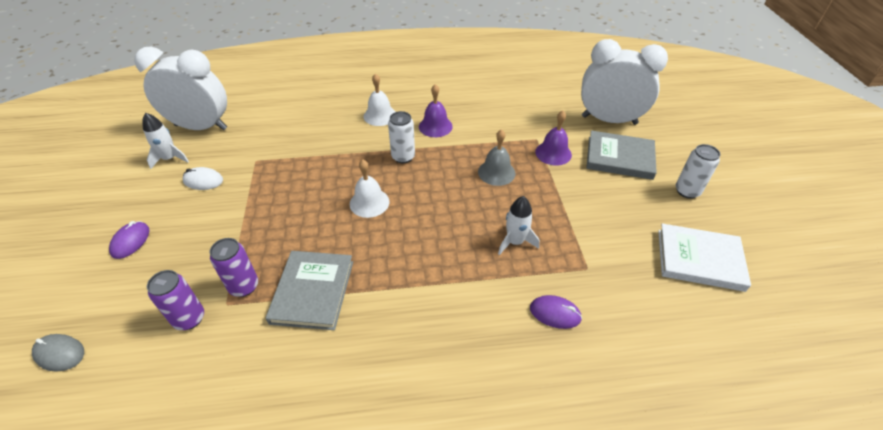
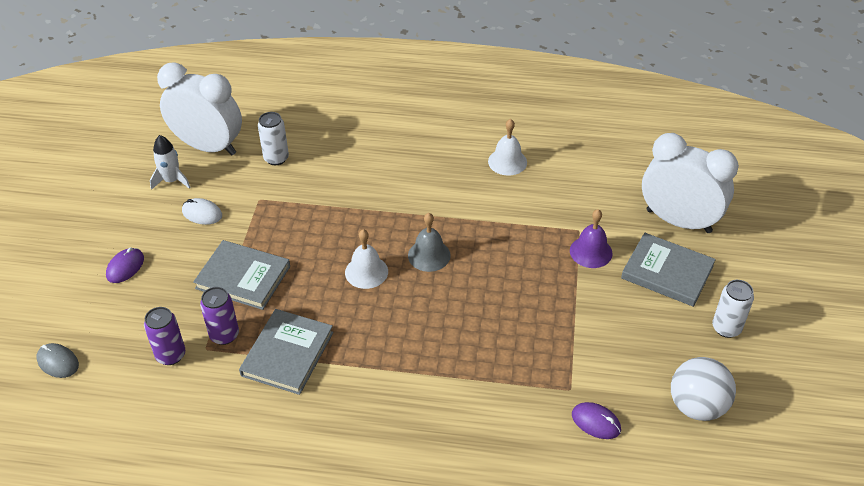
camera: 15 degrees right, 0 degrees up
(253, 229) = (243, 277): none -> grey book
(380, 115) = (407, 166): white bell -> white bell (507, 161)
(403, 157) = (418, 224): white can -> white can (276, 158)
(435, 126) = (466, 192): purple bell -> none
(496, 172) = (515, 263): grey bell -> grey bell (429, 255)
(515, 242) = (505, 346): white rocket -> none
(555, 313) = (516, 426): purple mouse -> purple mouse (596, 422)
(699, 259) = (697, 406): white book -> white ball

